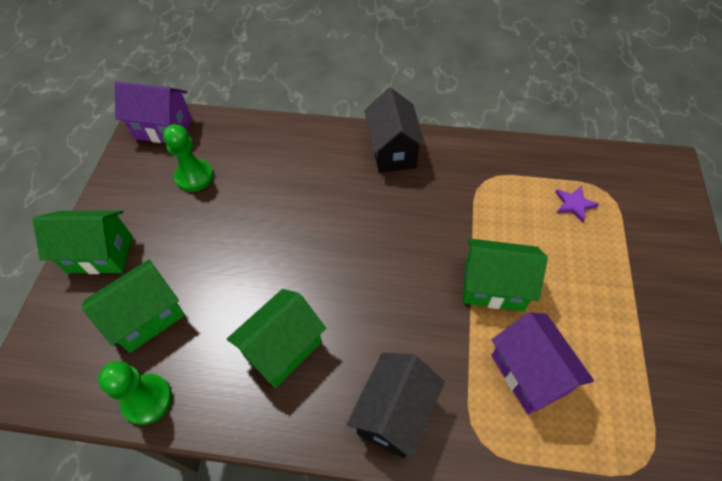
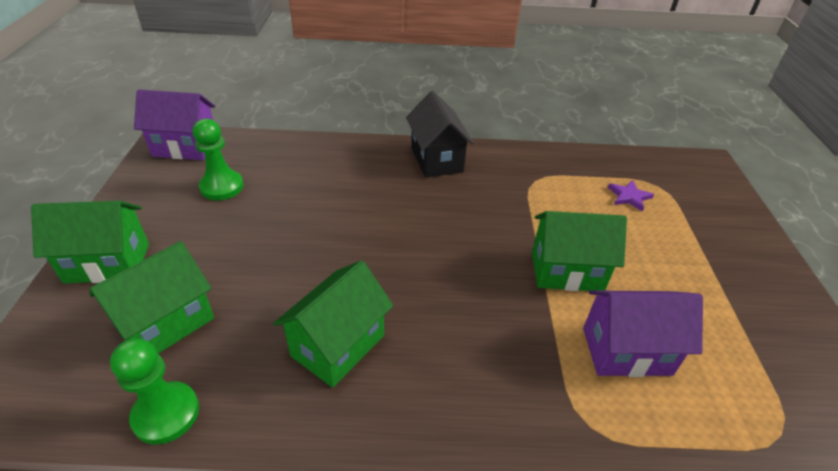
camera: 10 degrees left, 15 degrees down
(394, 414) = (482, 405): black house -> none
(529, 374) = (626, 351): purple house -> purple house turned 60 degrees counterclockwise

